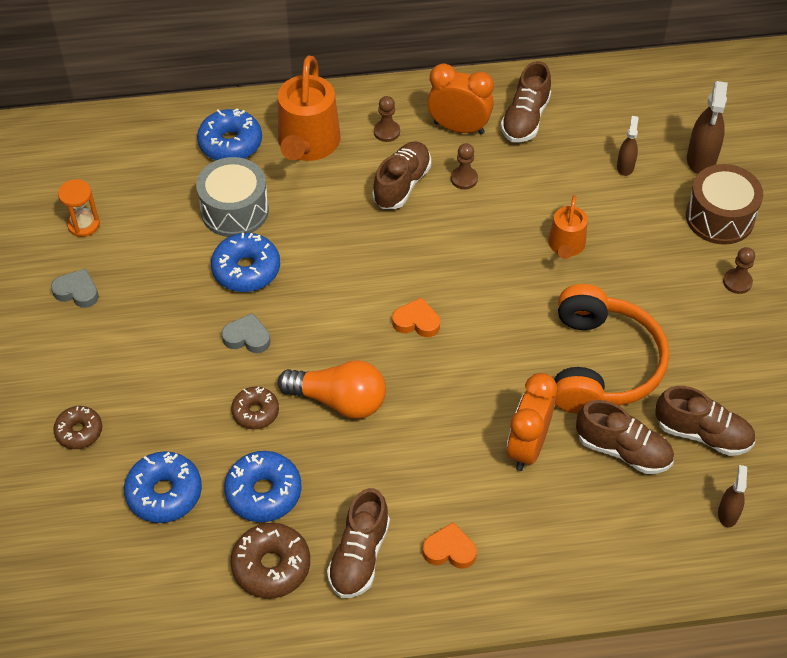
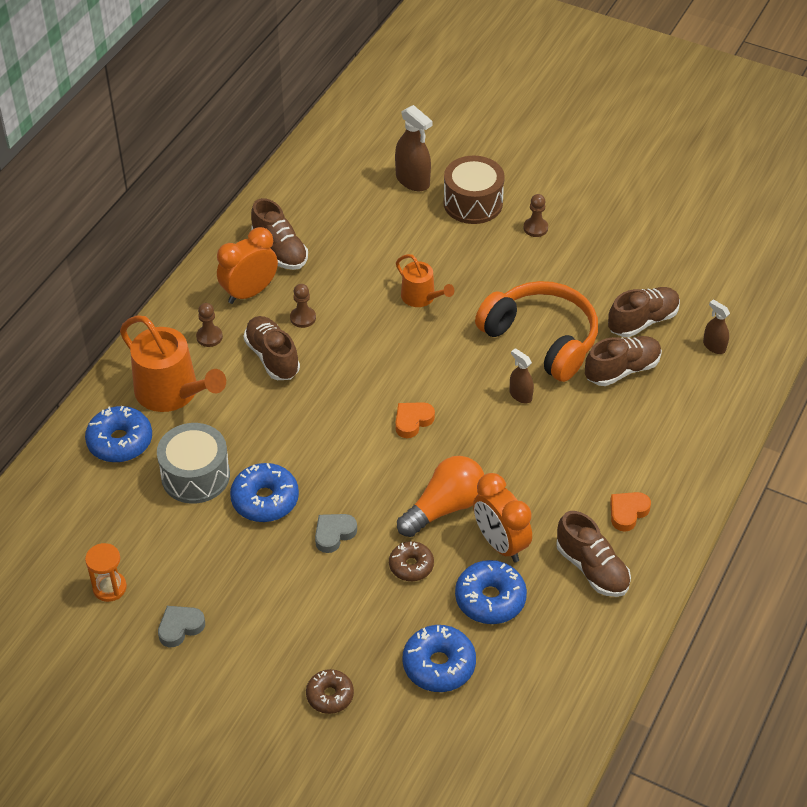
camera: 55 degrees left, 5 degrees down
(271, 566) = (559, 628): brown donut -> none
(527, 447) = (577, 420): orange clock -> orange clock (500, 544)
(625, 166) = (380, 223): brown spray bottle -> brown spray bottle (520, 395)

